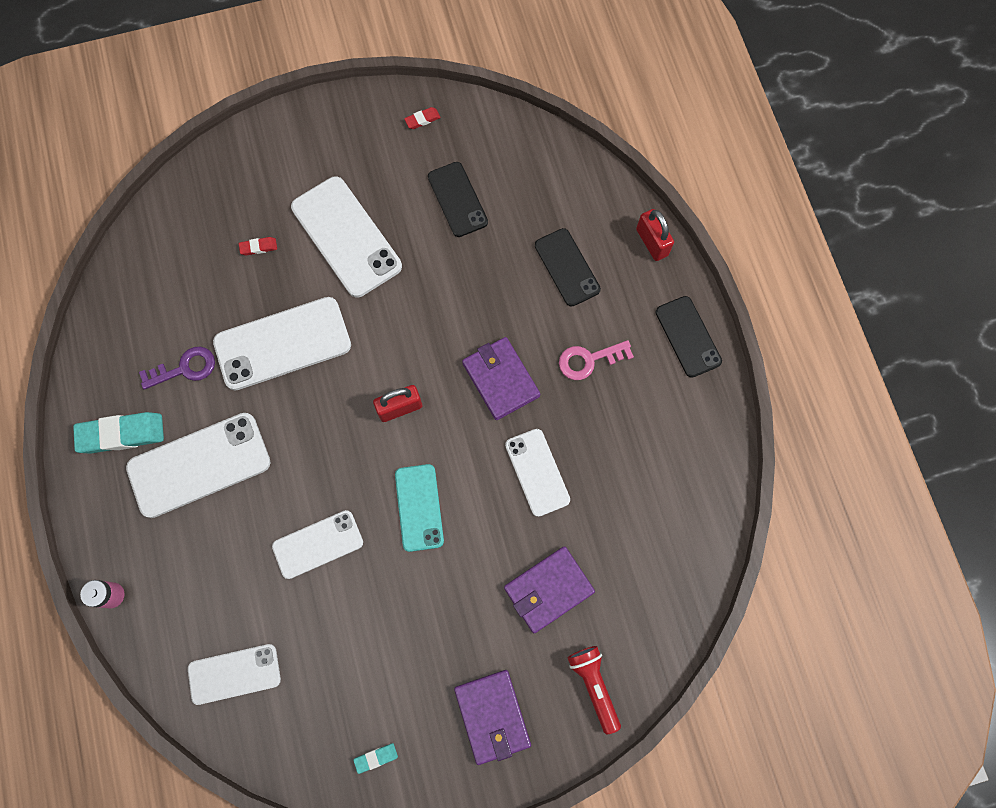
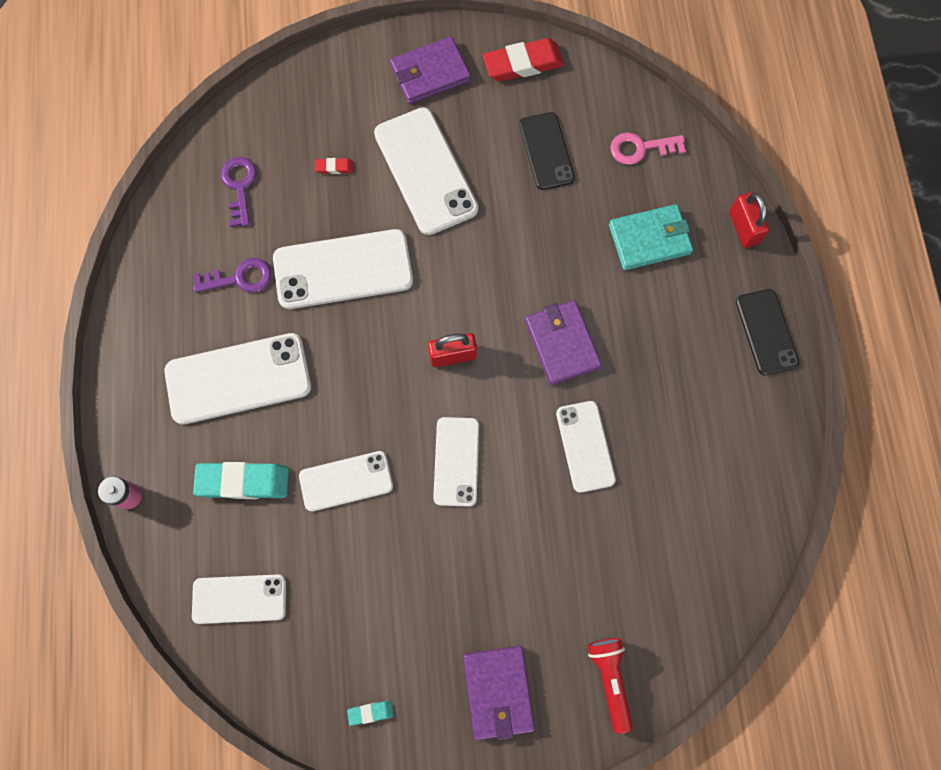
camera: 10 degrees right, 0 degrees up
(121, 434) = (165, 334): turquoise eraser -> turquoise eraser (243, 481)
(170, 280) = (240, 186): none -> purple key
(419, 507) = (456, 461): turquoise phone -> white phone
(422, 119) = (523, 64): red eraser -> red eraser, size x2.17
(548, 590) = (577, 570): purple wallet -> purple wallet (430, 73)
(567, 267) = (649, 239): black phone -> turquoise wallet
(589, 360) = (657, 339): pink key -> pink key (640, 148)

